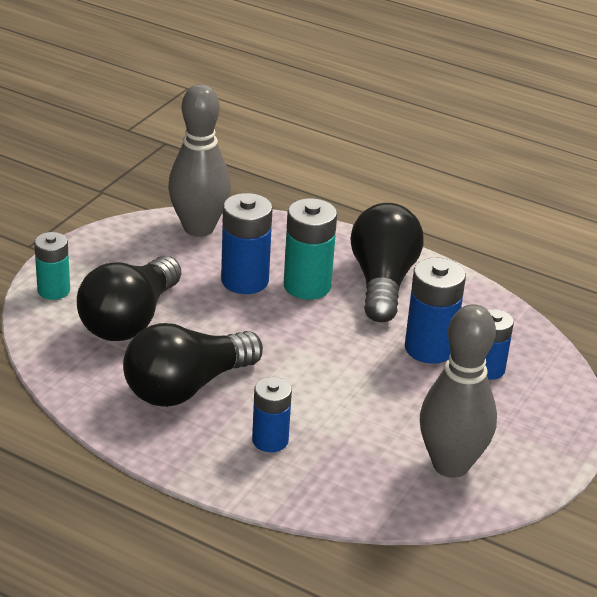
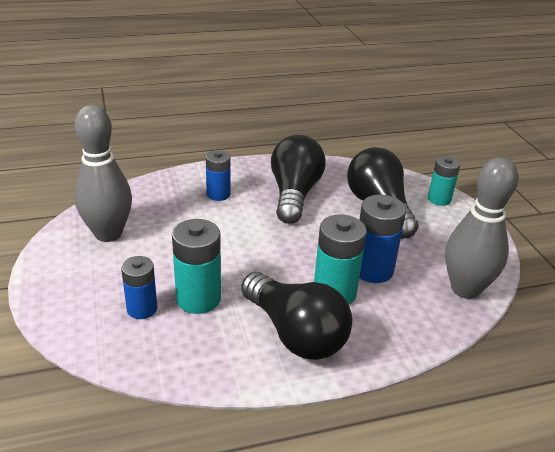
camera: 135 degrees right, 0 degrees up
(429, 348) = (198, 299): blue battery -> turquoise battery

